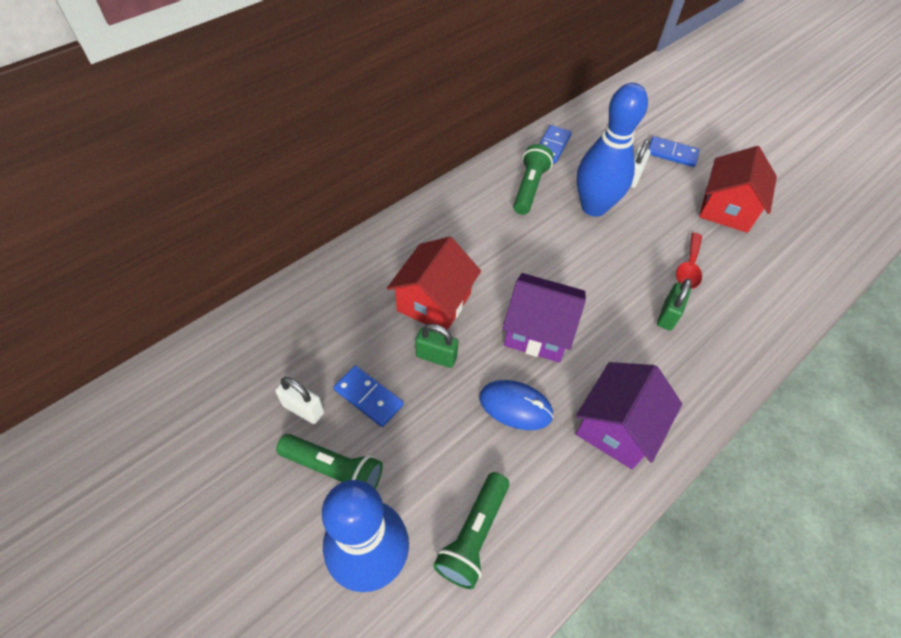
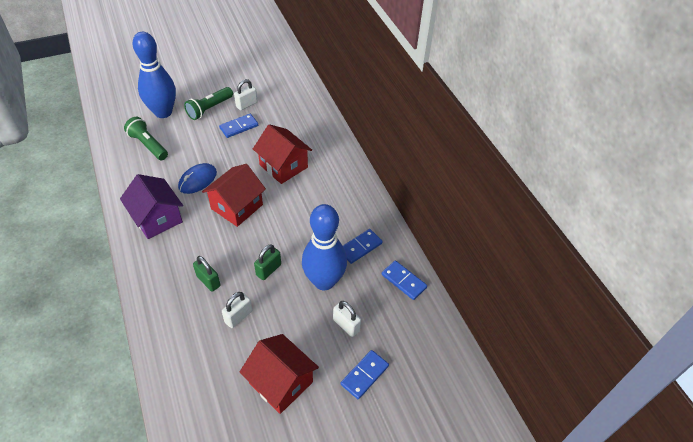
camera: 110 degrees right, 5 degrees down
(436, 356) = (247, 157): green padlock -> green padlock (268, 270)
(529, 188) = (360, 247): green flashlight -> blue domino
(538, 331) = (237, 206): purple house -> red house
(688, 267) = (238, 316): red spoon -> white padlock

